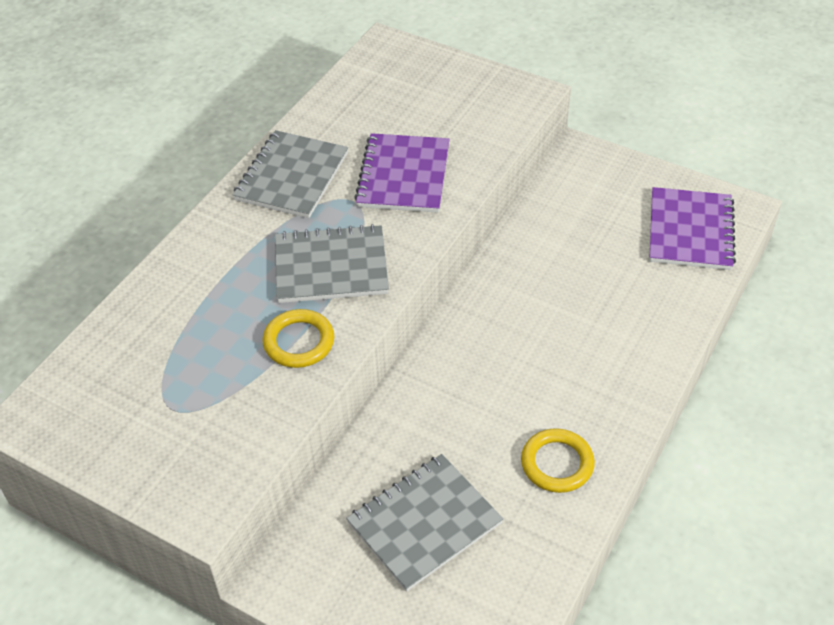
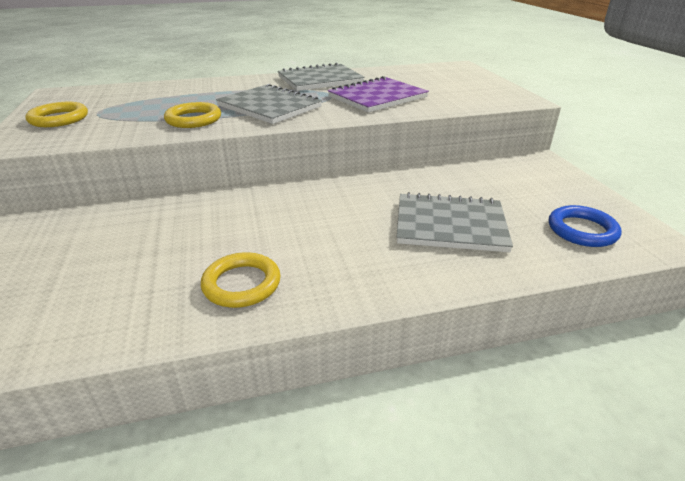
camera: 45 degrees right, 15 degrees down
(156, 448) = (59, 119): none -> yellow ring
(424, 523) = (114, 253): grey notebook -> grey notebook (450, 225)
(690, 231) = (582, 230): purple notebook -> blue ring

